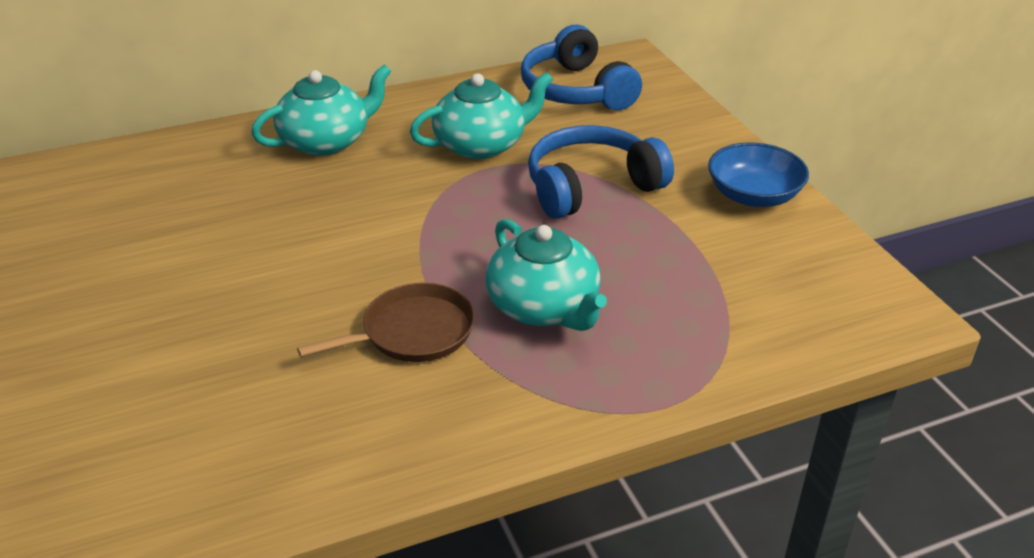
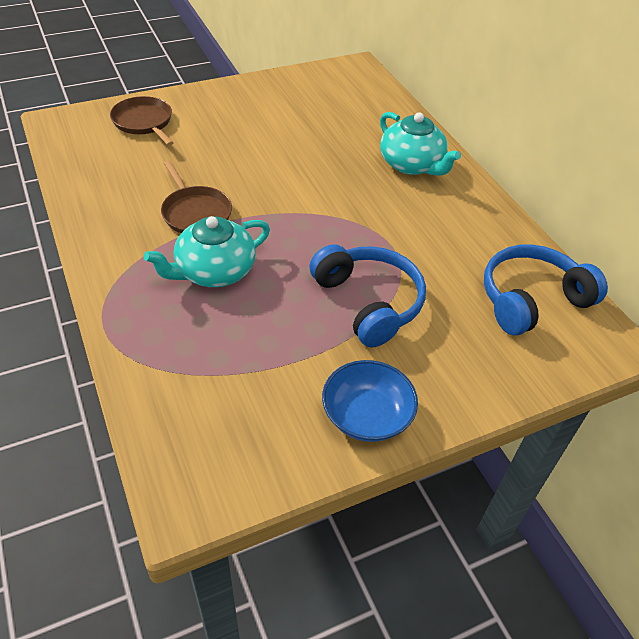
camera: 85 degrees right, 10 degrees up
(124, 416) = (144, 122): none -> brown pan
(482, 145) = (422, 240): turquoise teapot -> none

